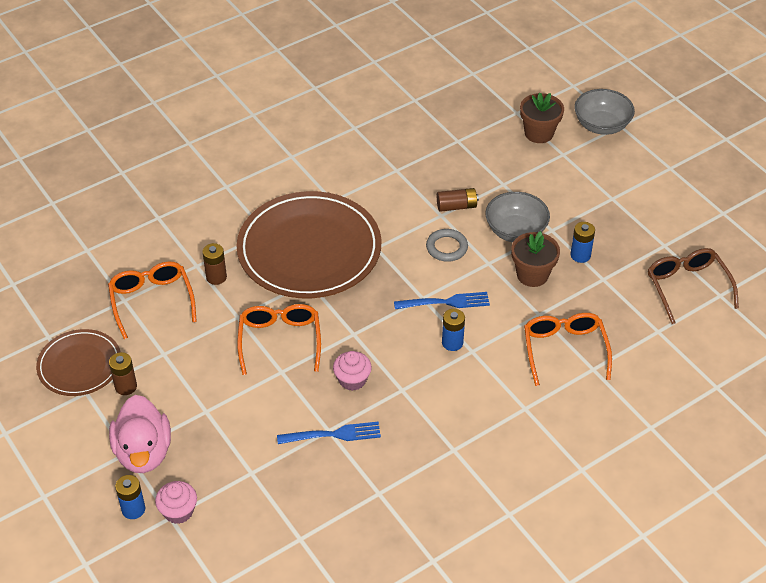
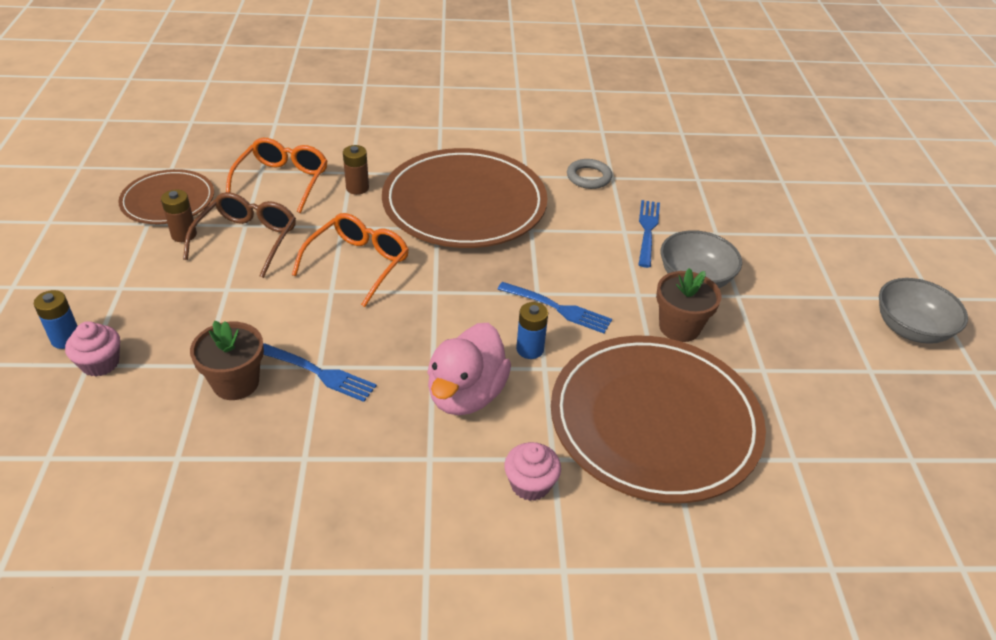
camera: 30 degrees right, 5 degrees down
(143, 452) = (133, 295): pink duck -> pink duck (466, 394)
(352, 380) = (391, 332): pink cupcake -> pink cupcake (530, 484)
(446, 247) = (604, 261): grey ring -> grey ring (588, 177)
(456, 206) = (647, 231): brown battery -> blue fork
(539, 133) = (793, 206): brown flower pot -> brown flower pot (236, 383)
(564, 350) = (654, 421): orange glasses -> brown plate
(580, 255) = (753, 334): blue battery -> none
(601, 125) = (873, 227): grey bowl -> grey bowl (910, 329)
(687, 287) = (870, 429): brown glasses -> brown glasses (247, 240)

